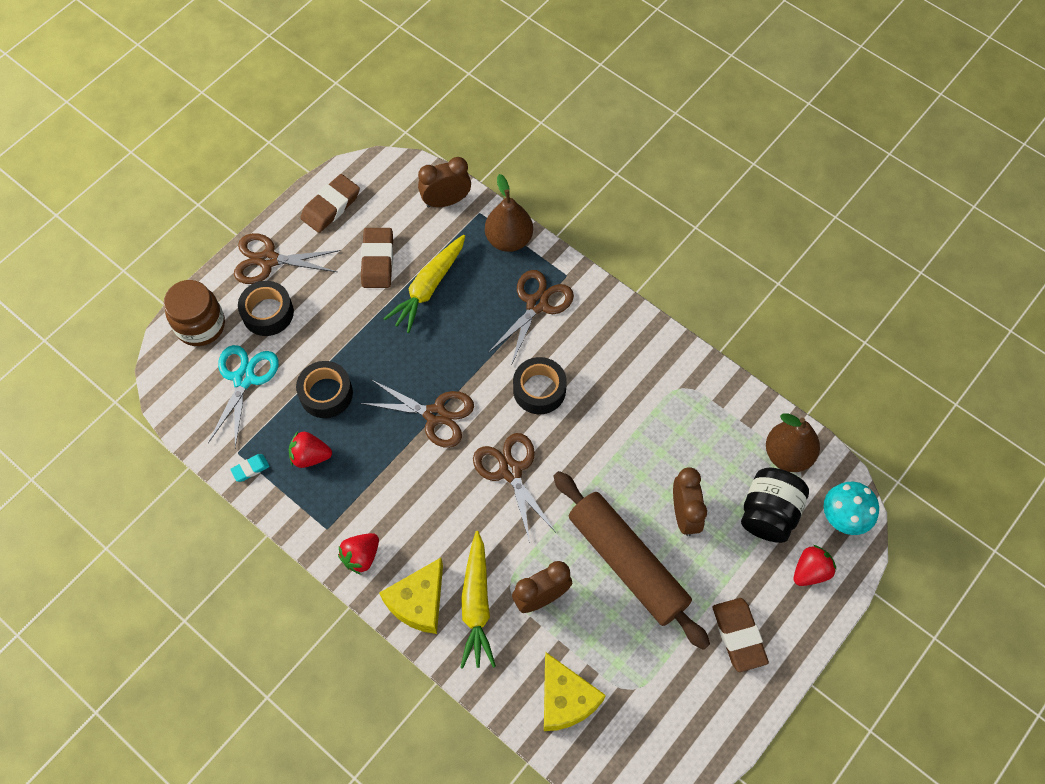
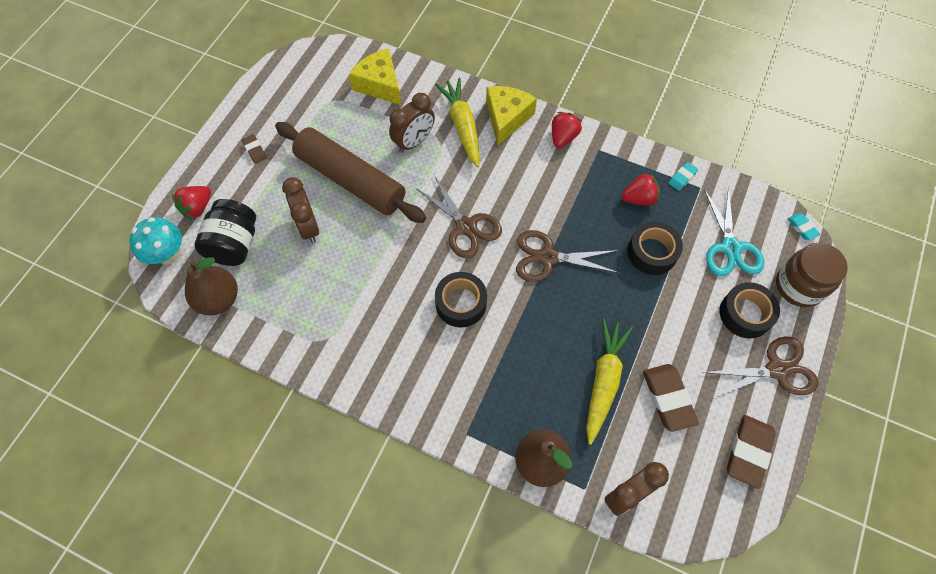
camera: 165 degrees right, 0 degrees up
(158, 381) = (802, 227): none -> turquoise eraser
(537, 304) = (488, 391): brown scissors -> none
(738, 636) = (255, 150): brown eraser -> brown eraser, size x0.52

